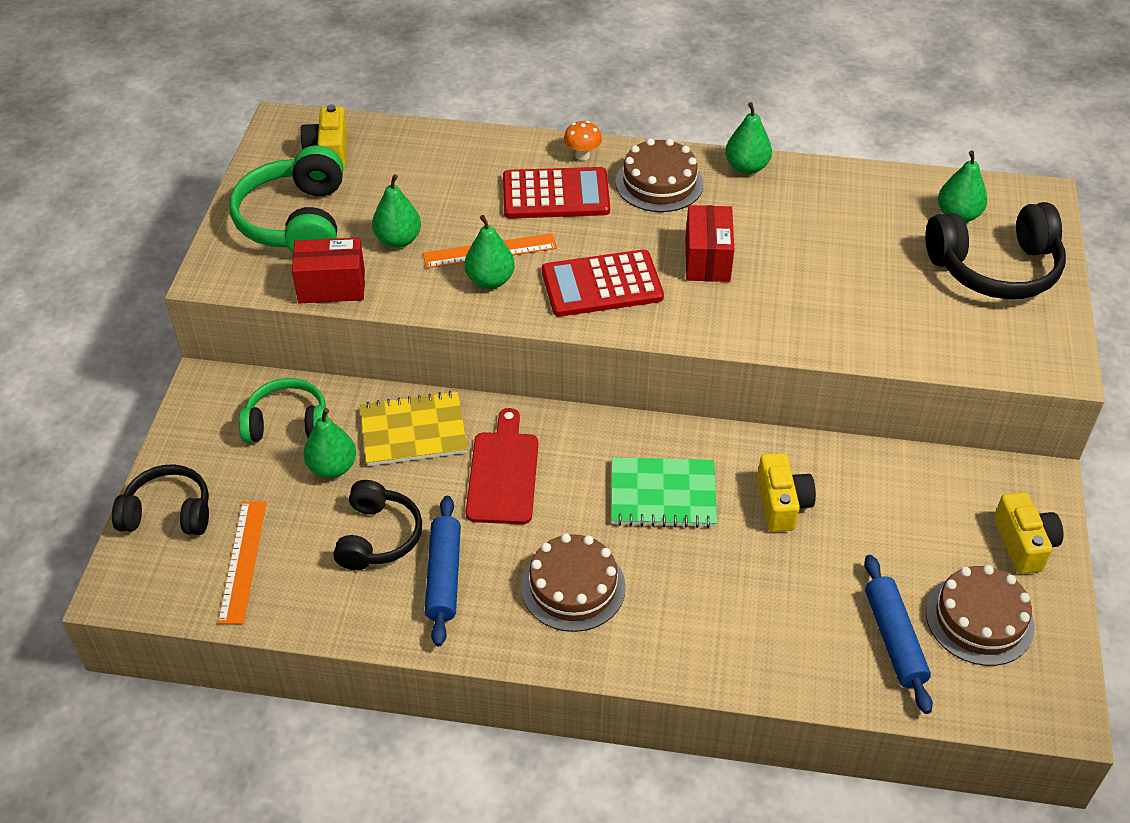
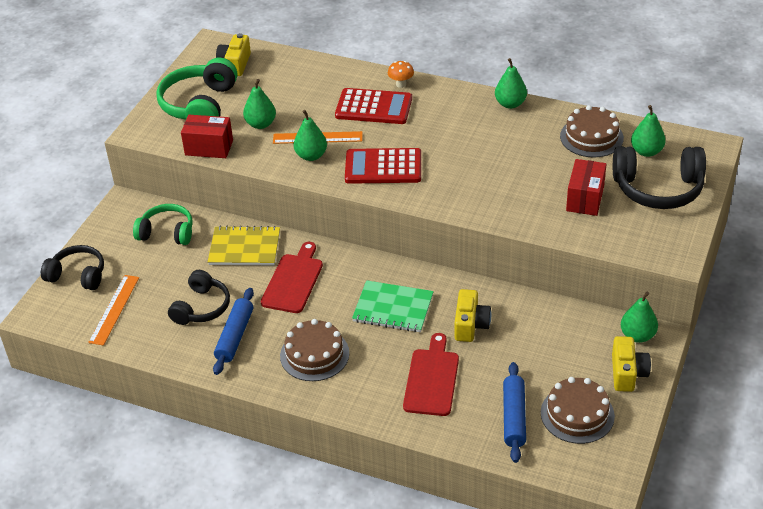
camera: 15 degrees right, 5 degrees down
(332, 467) = (186, 262): green pear -> green pear (637, 336)
(659, 183) = (446, 107): brown cake -> brown cake (591, 137)
(707, 259) = (460, 160): red box -> red box (585, 199)
(757, 598) = (432, 379): none -> red cutting board

